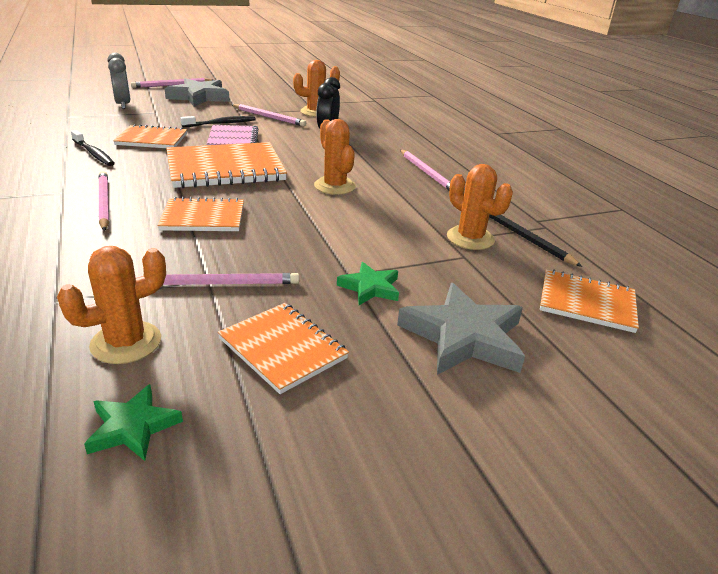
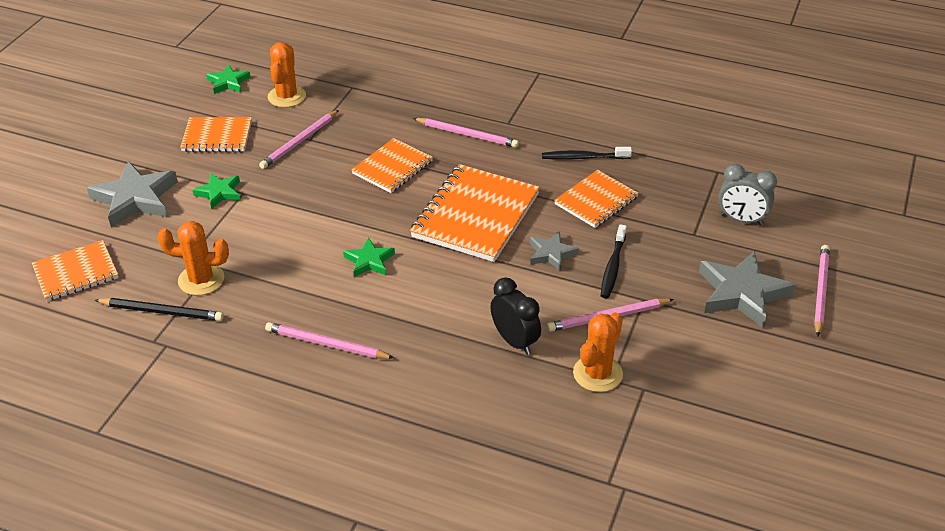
camera: 135 degrees right, 10 degrees up
(233, 139) = (551, 254): pink notebook -> grey star
(335, 186) = (369, 261): orange cactus -> green star

